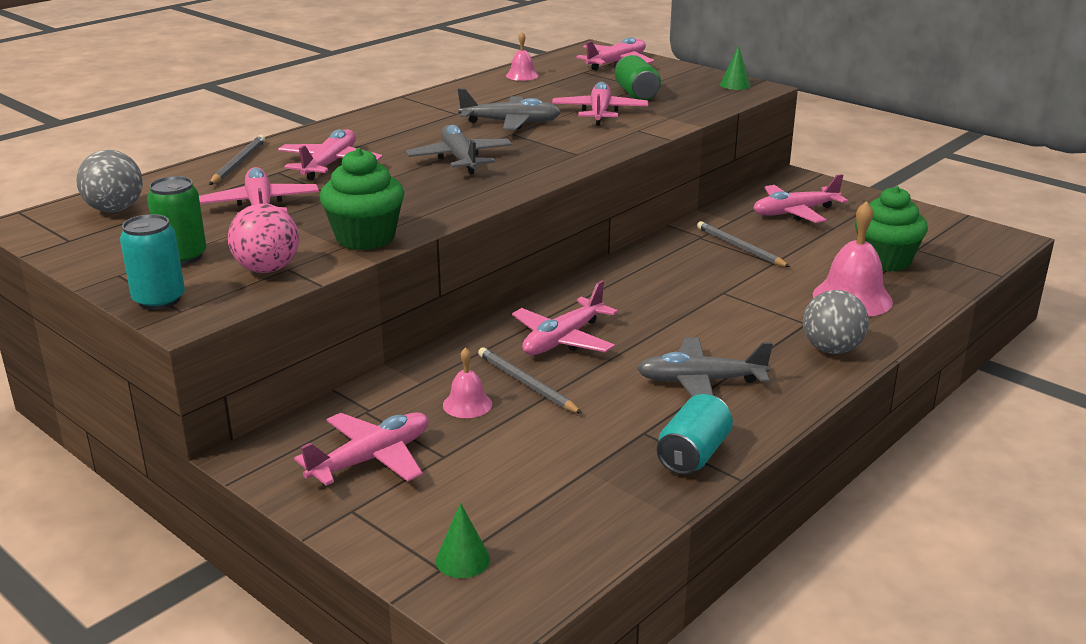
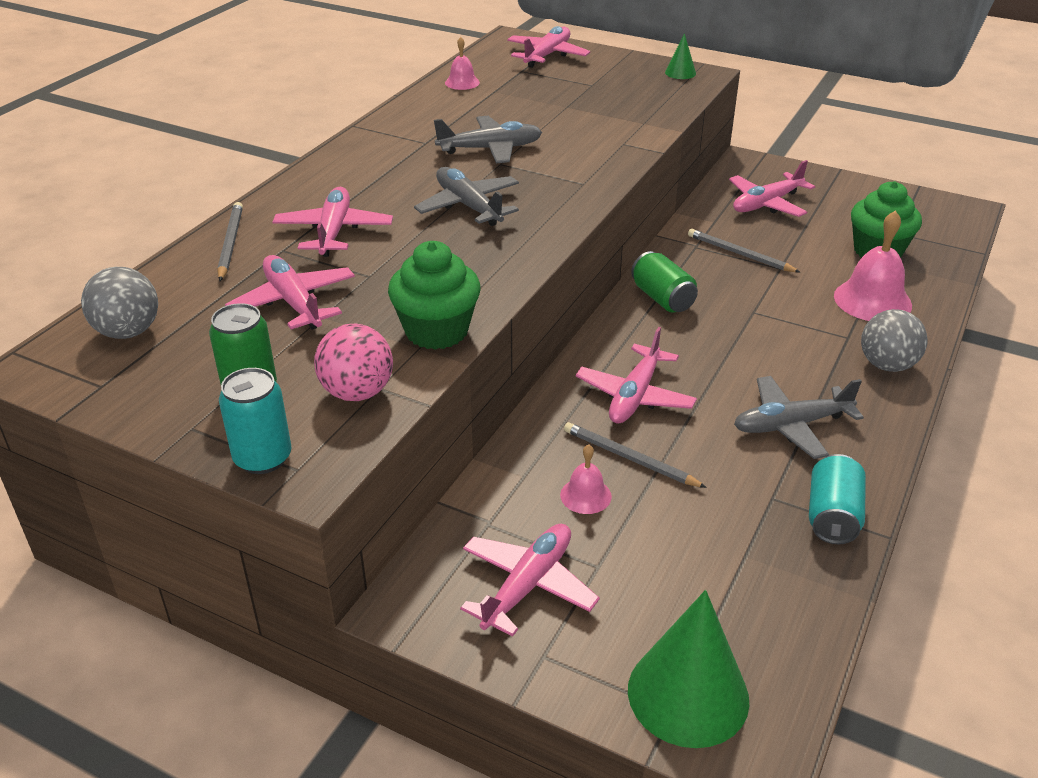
camera: 15 degrees left, 10 degrees up
(462, 559) = (688, 694): green cone -> green cone, size x2.15
(599, 112) = (571, 124): pink plane -> none
(636, 94) = (592, 95): green can -> green can (662, 298)

